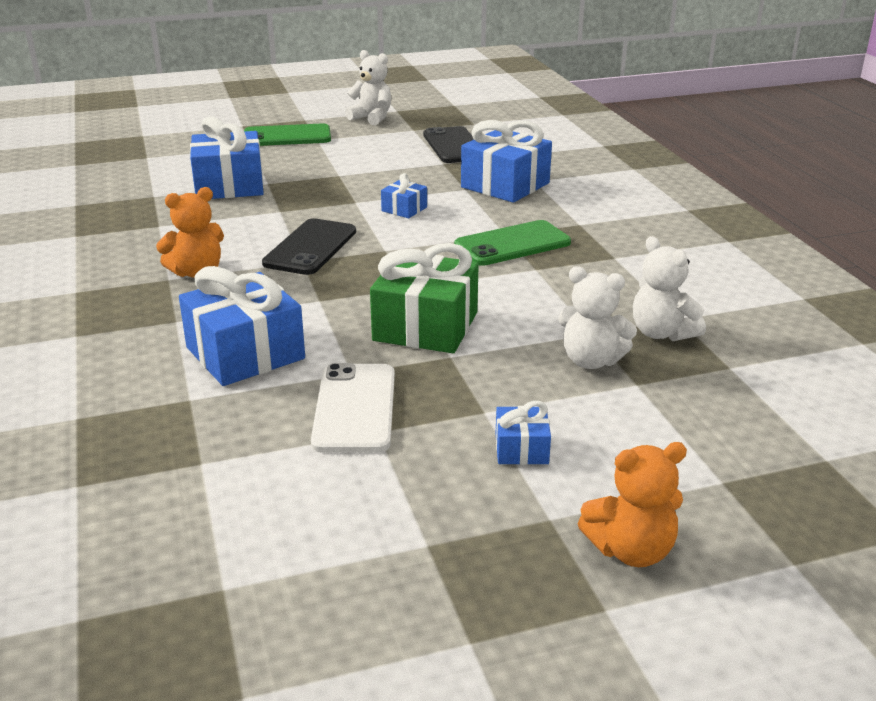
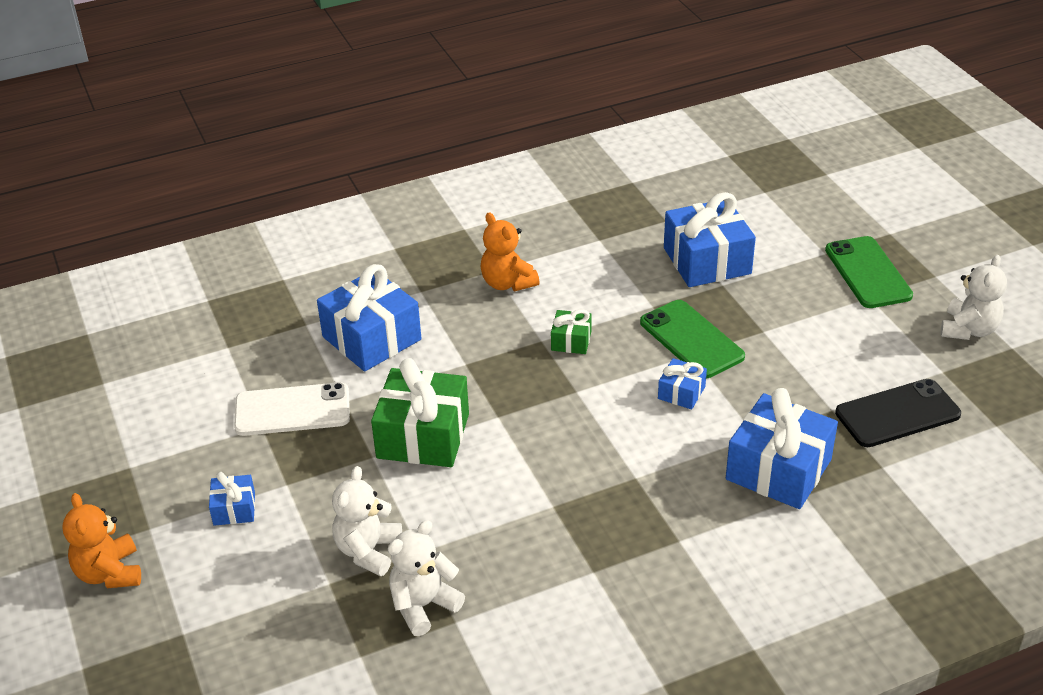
camera: 85 degrees right, 10 degrees up
(310, 247) = (571, 341): black phone -> green gift
(512, 244) = (609, 485): green phone -> green phone (691, 339)

